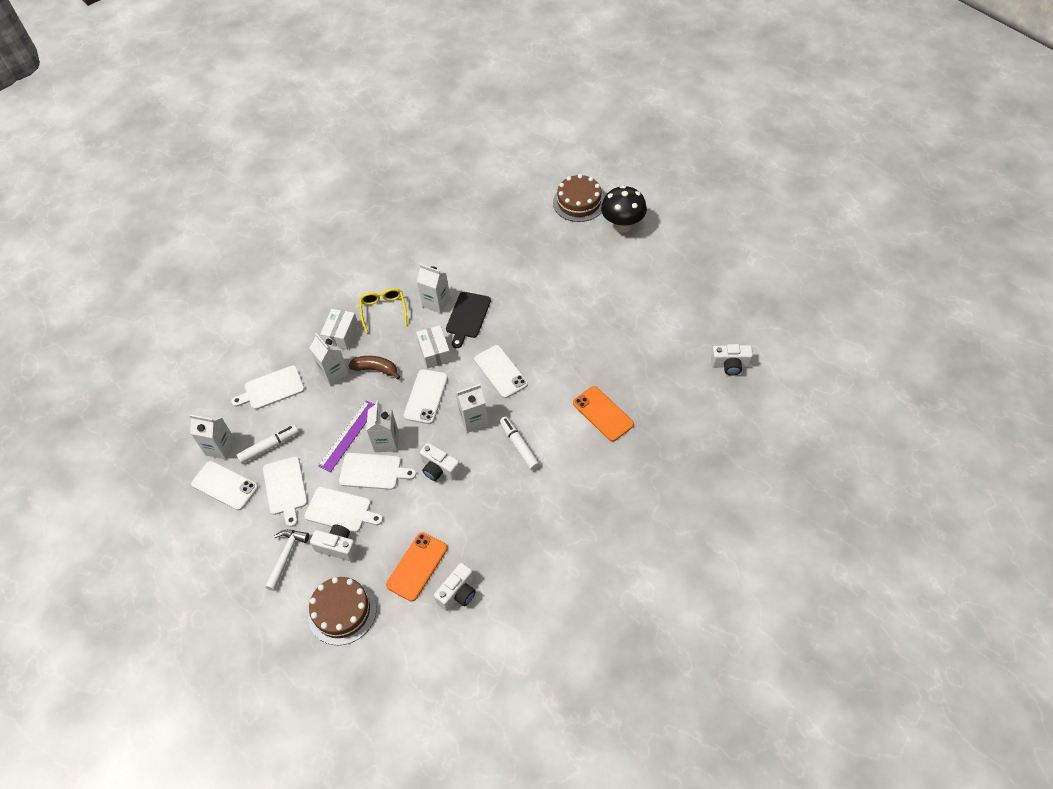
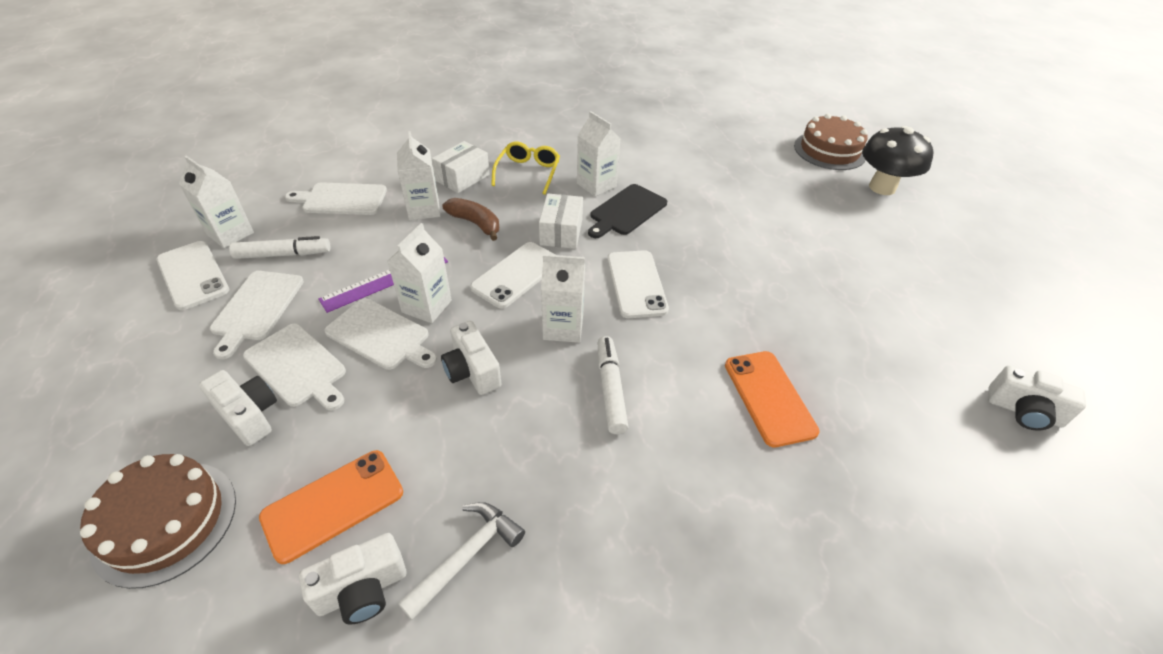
camera: 20 degrees right, 10 degrees down
(286, 556) = (174, 395): white hammer -> white hammer (467, 556)

